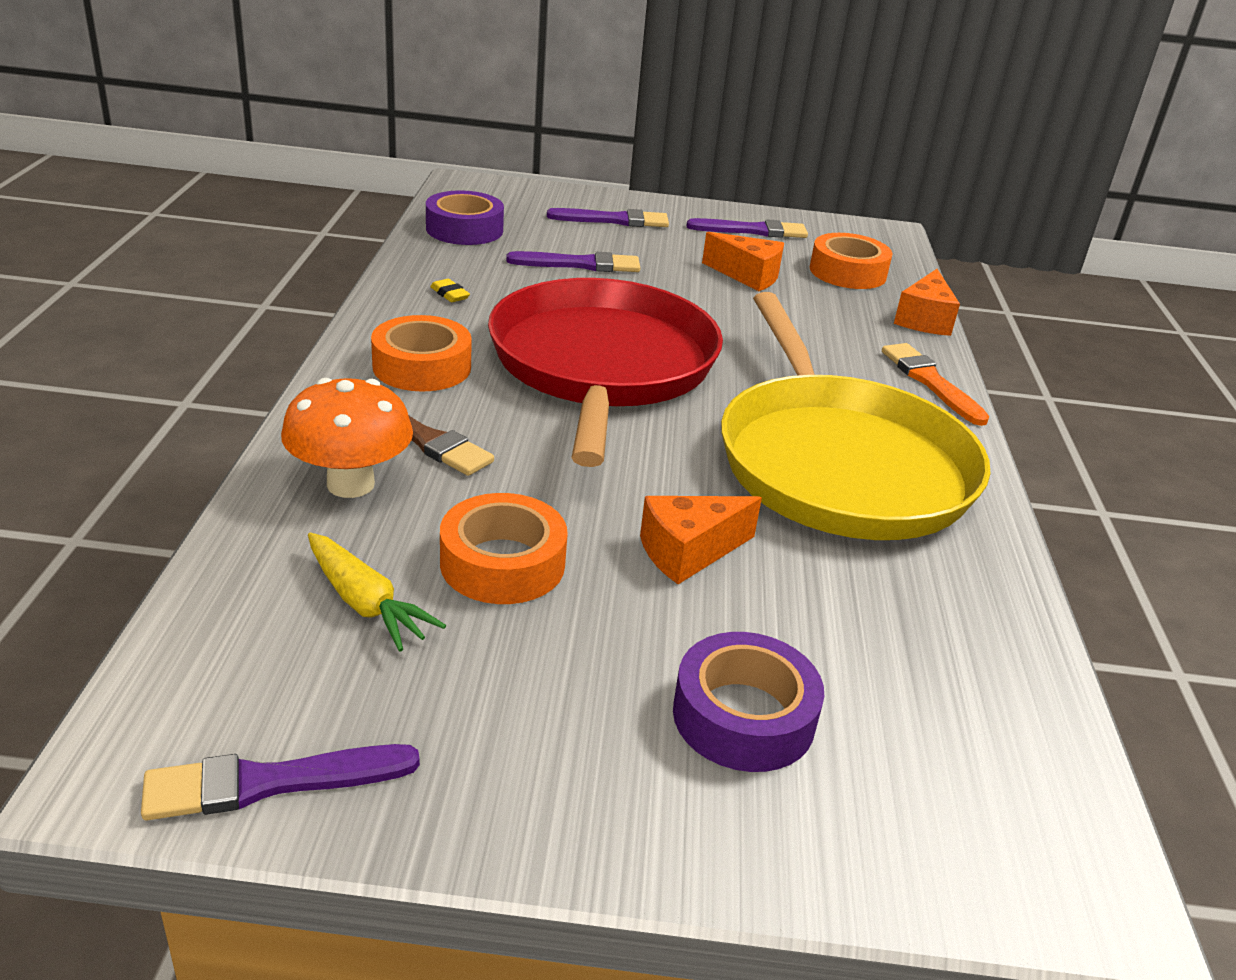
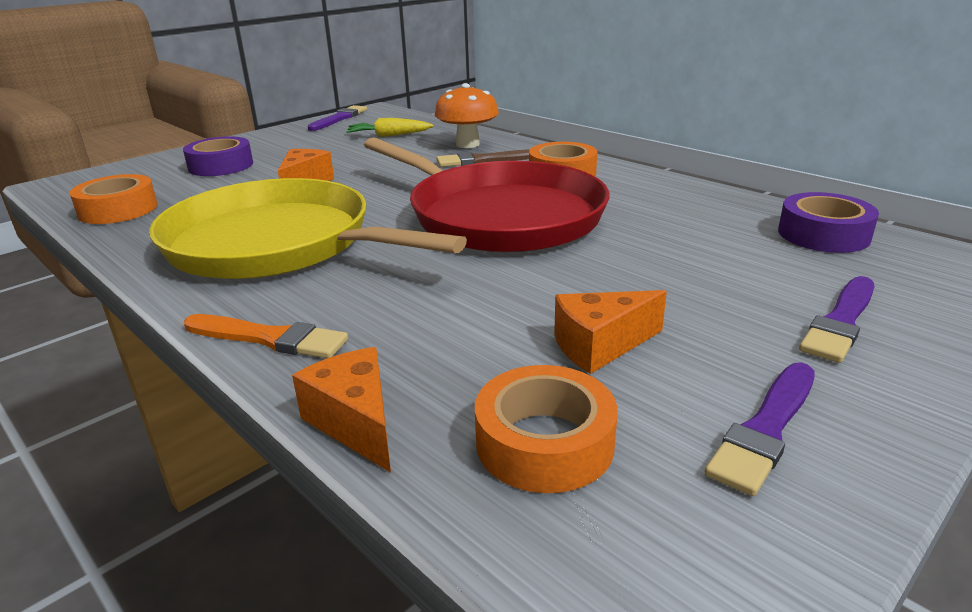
camera: 135 degrees right, 5 degrees down
(449, 294) = (667, 200): yellow eraser -> none
(502, 563) = (369, 155): orange tape -> orange tape (118, 210)
(580, 264) = (699, 261): purple brush -> none

